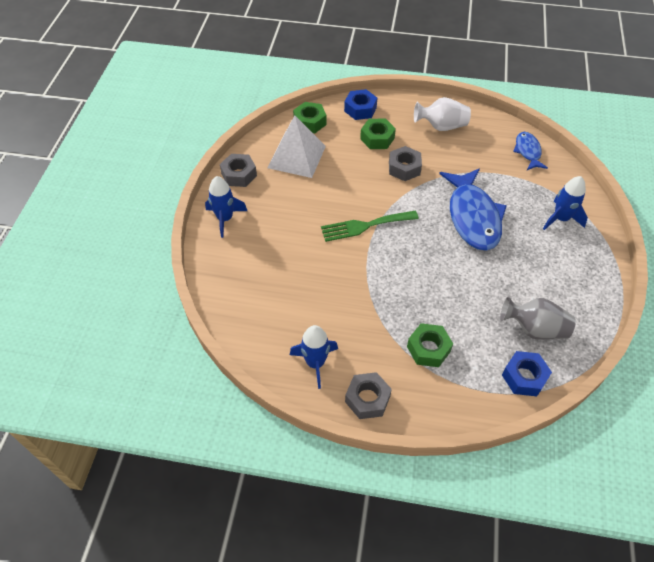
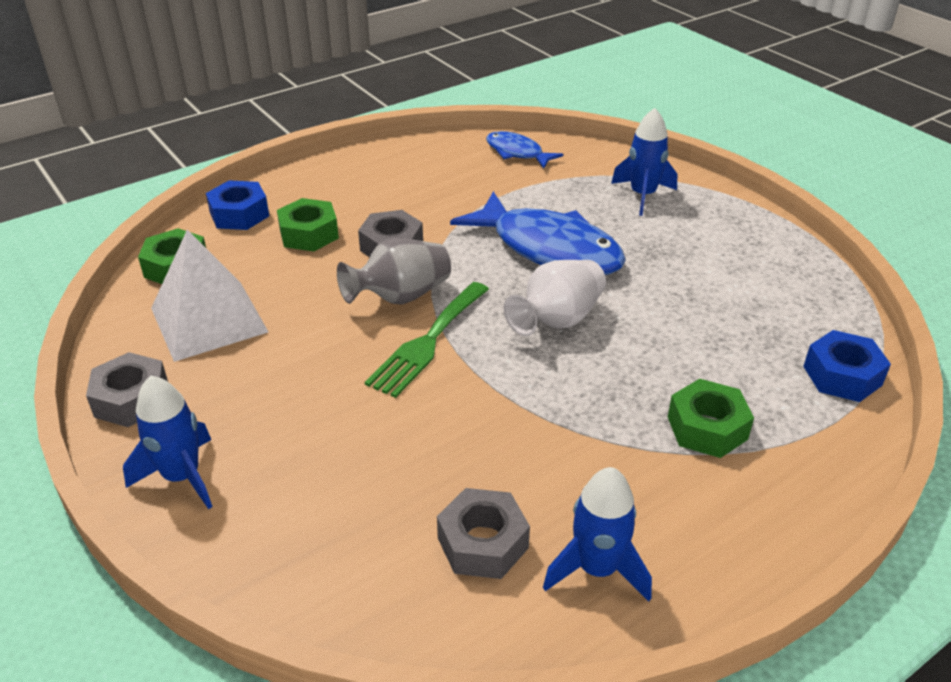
camera: 45 degrees left, 15 degrees down
(367, 399) = (727, 554): grey nut -> grey nut (482, 543)
(441, 126) = (380, 179): white vase -> white vase (557, 320)
(534, 329) = (777, 318): grey vase -> grey vase (400, 296)

